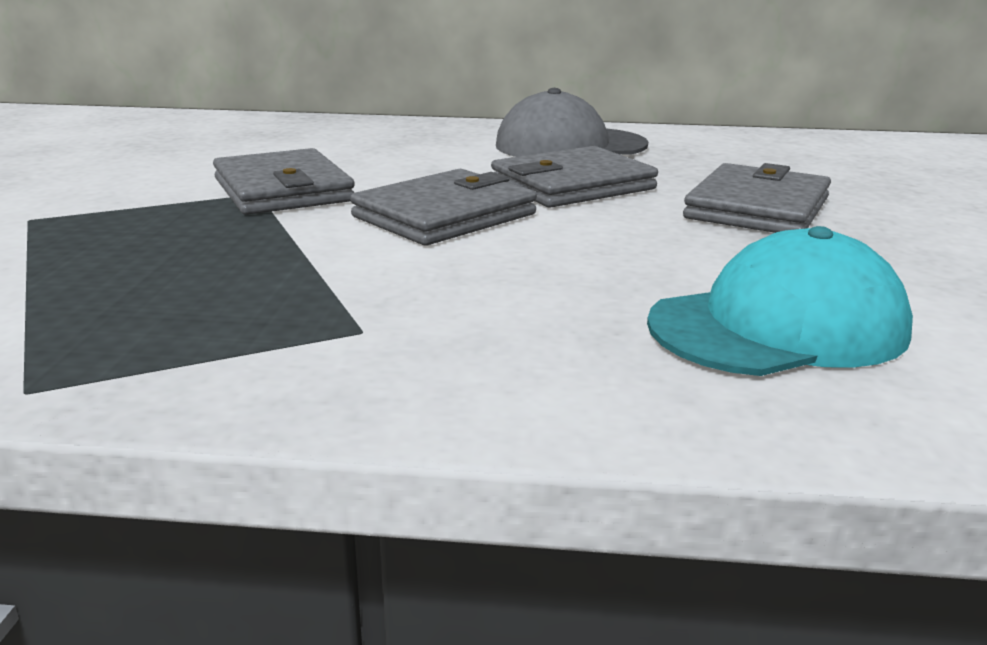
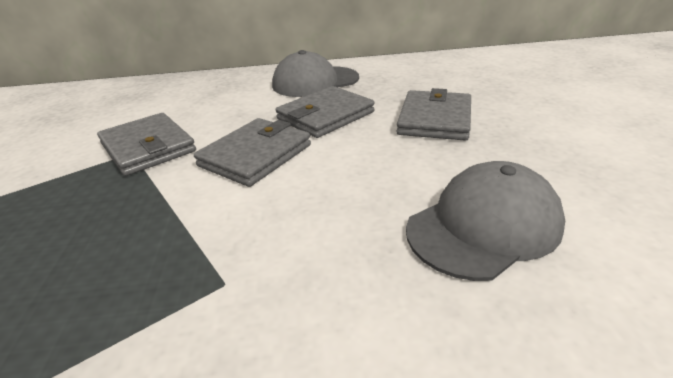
camera: 10 degrees left, 10 degrees up
(778, 326) = (483, 226): turquoise cap -> grey cap

